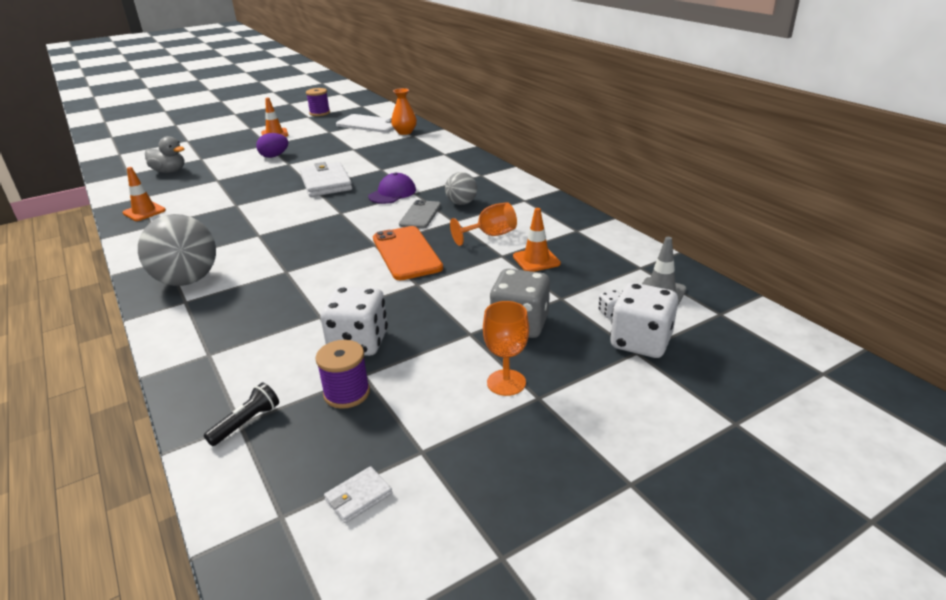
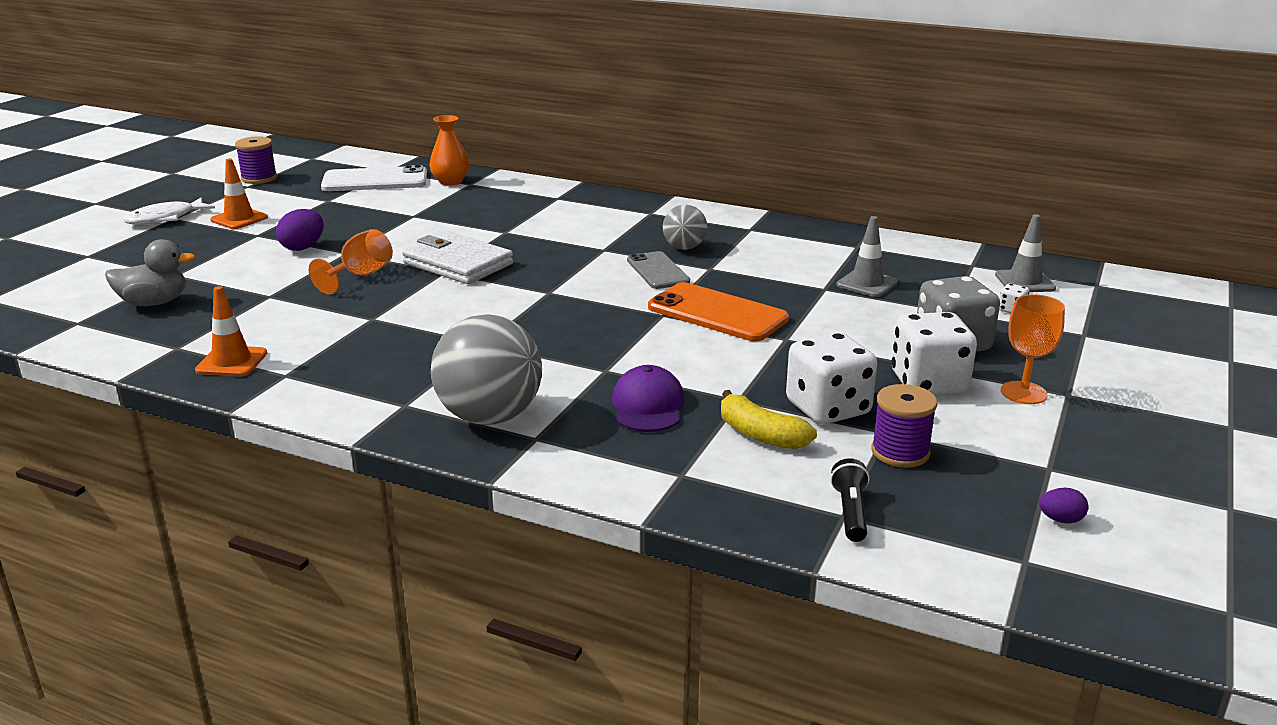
camera: 35 degrees left, 5 degrees down
(246, 127) = (165, 218): none -> white fish
(291, 345) = (761, 435): none -> yellow banana
(358, 497) = (1061, 520): white wallet -> purple egg
(392, 193) = (576, 256): purple cap -> purple cap (648, 406)
(490, 235) = (777, 272): orange goblet -> orange goblet (360, 275)
(536, 260) = (867, 284): orange traffic cone -> grey traffic cone
(641, 342) = (1074, 326): white dice -> white dice (928, 383)

